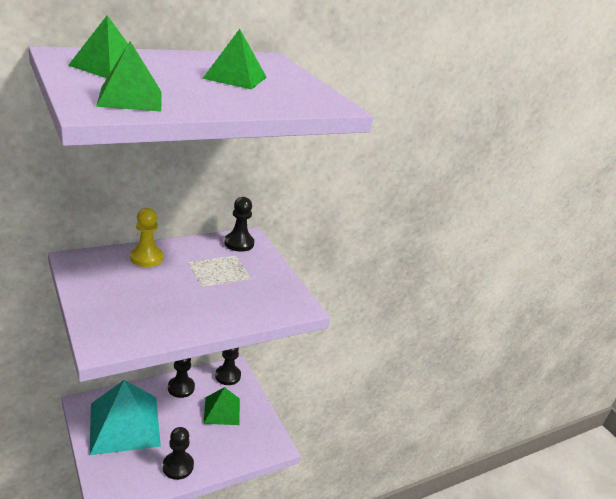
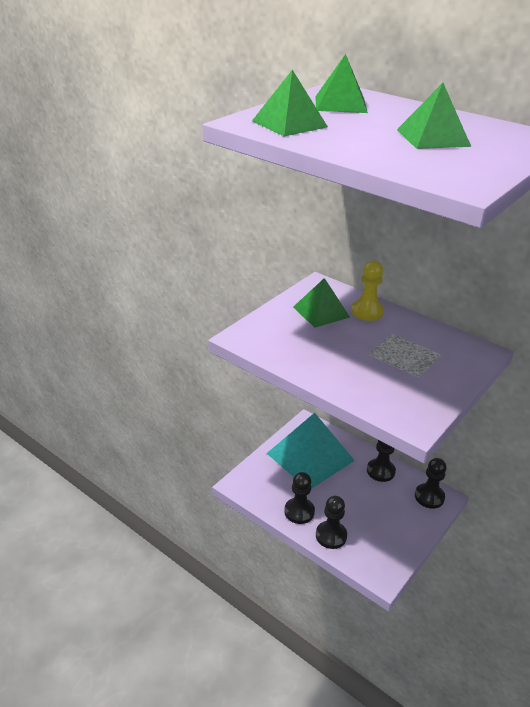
camera: 70 degrees right, 5 degrees up
(222, 410) = (384, 513): green pyramid -> green pyramid (321, 312)
(239, 243) = (463, 349): black pawn -> black pawn (331, 536)

